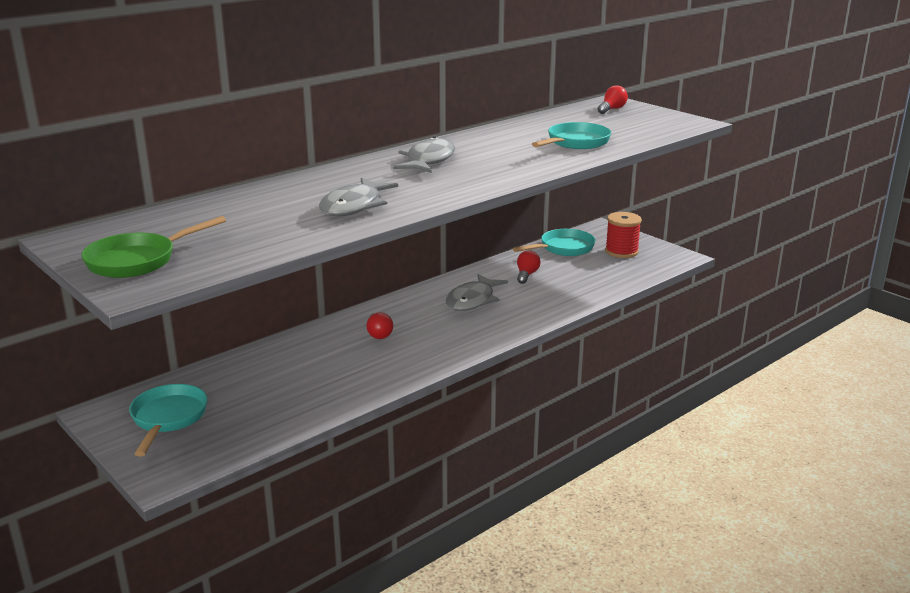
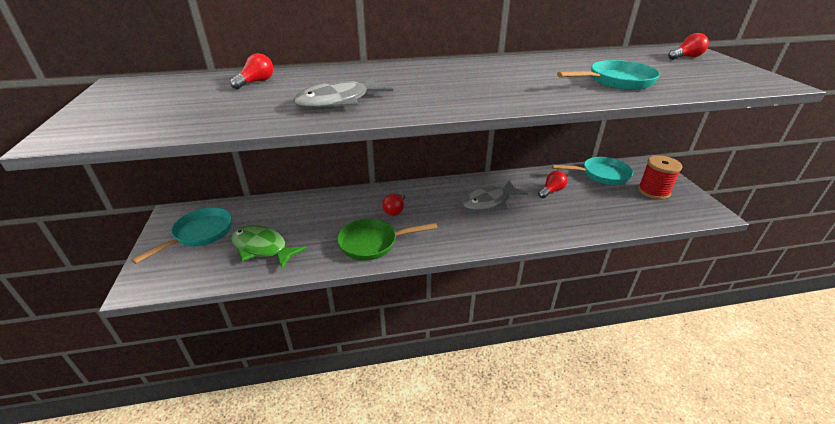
camera: 30 degrees right, 10 degrees up
(138, 261) = (117, 112): green pan -> green pan (373, 243)
(231, 206) = (256, 82): none -> red light bulb
(267, 407) = (263, 248): none -> green fish
(428, 160) = (458, 74): grey fish -> none

